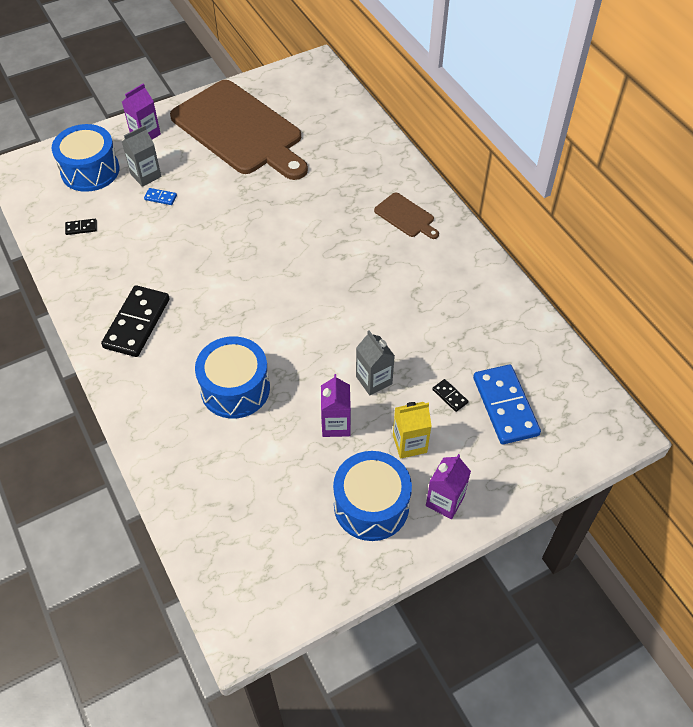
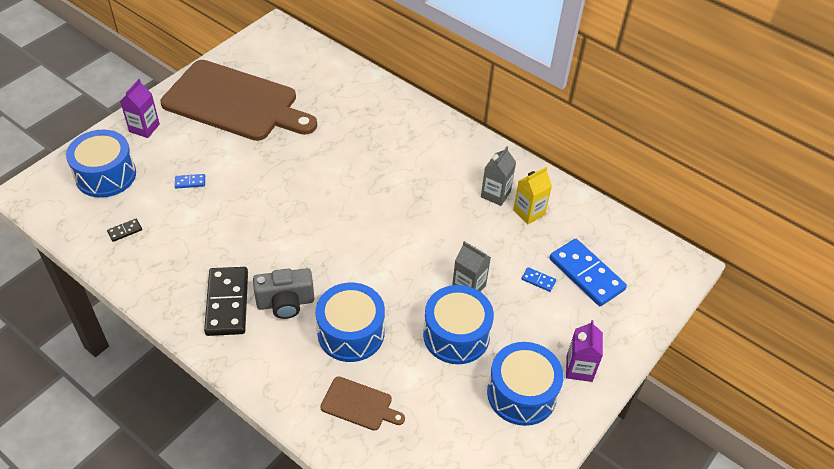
camera: 25 degrees left, 5 degrees down
(146, 175) = (165, 165): grey carton -> grey carton (495, 194)
(189, 340) = (285, 303): none -> grey camera
(336, 424) = (456, 335): purple carton -> blue drum
(406, 216) = (424, 140): brown cutting board -> brown cutting board (359, 405)
(409, 443) = (526, 331): yellow carton -> yellow carton (529, 212)
(450, 396) = (538, 280): black domino -> blue domino

